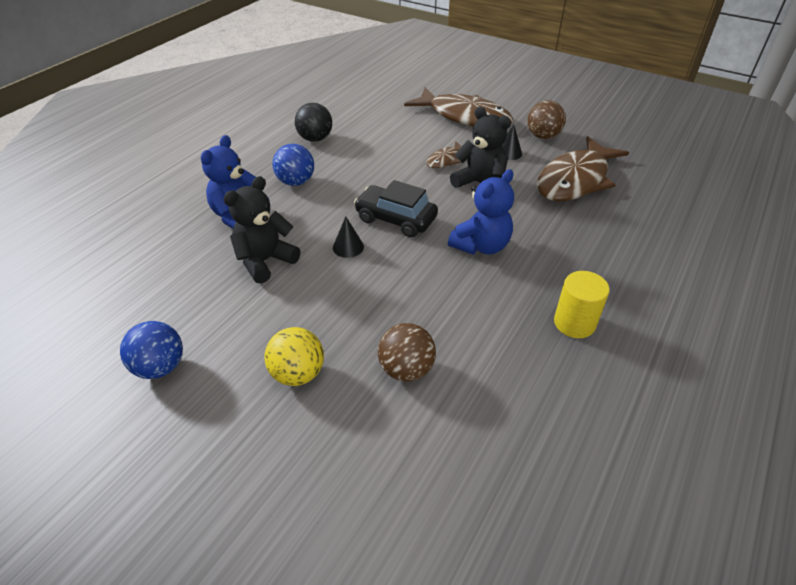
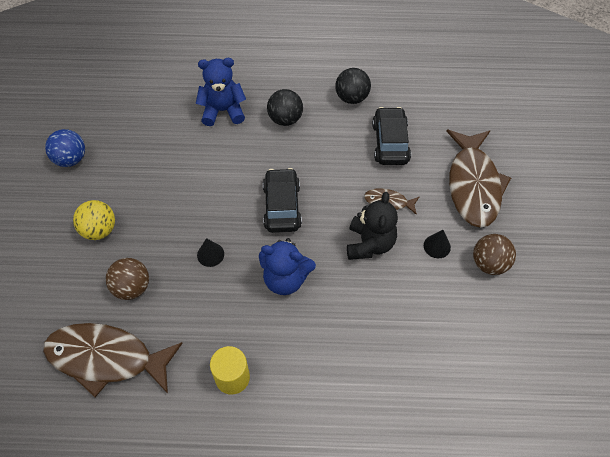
camera: 60 degrees right, 15 degrees up
(265, 261) = (187, 153): black teddy bear -> none
(296, 182) = (285, 119): blue ball -> black ball
(348, 247) = (230, 193): black cone -> black cone (210, 254)
(385, 137) = (390, 142): none -> black car
(575, 180) = (430, 317): brown fish -> brown fish (106, 358)

